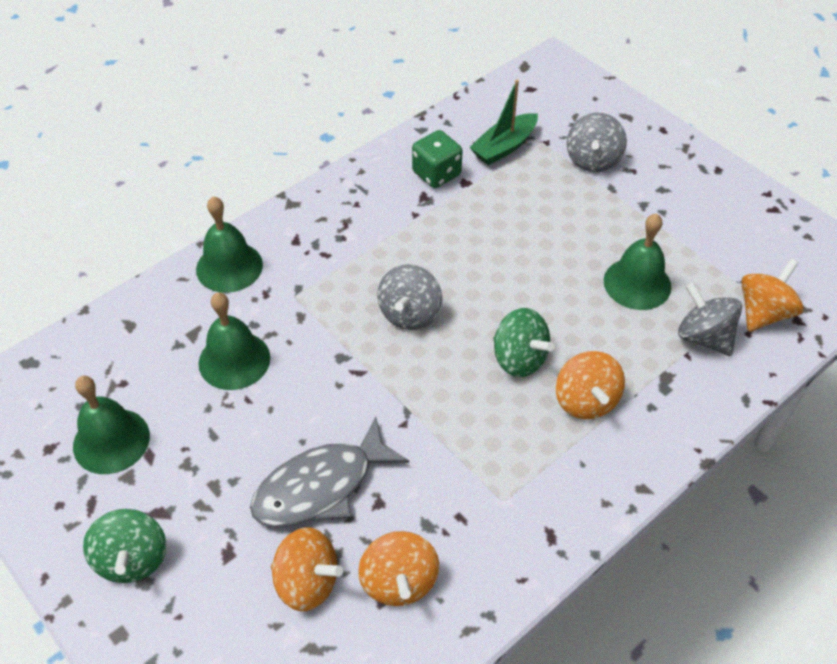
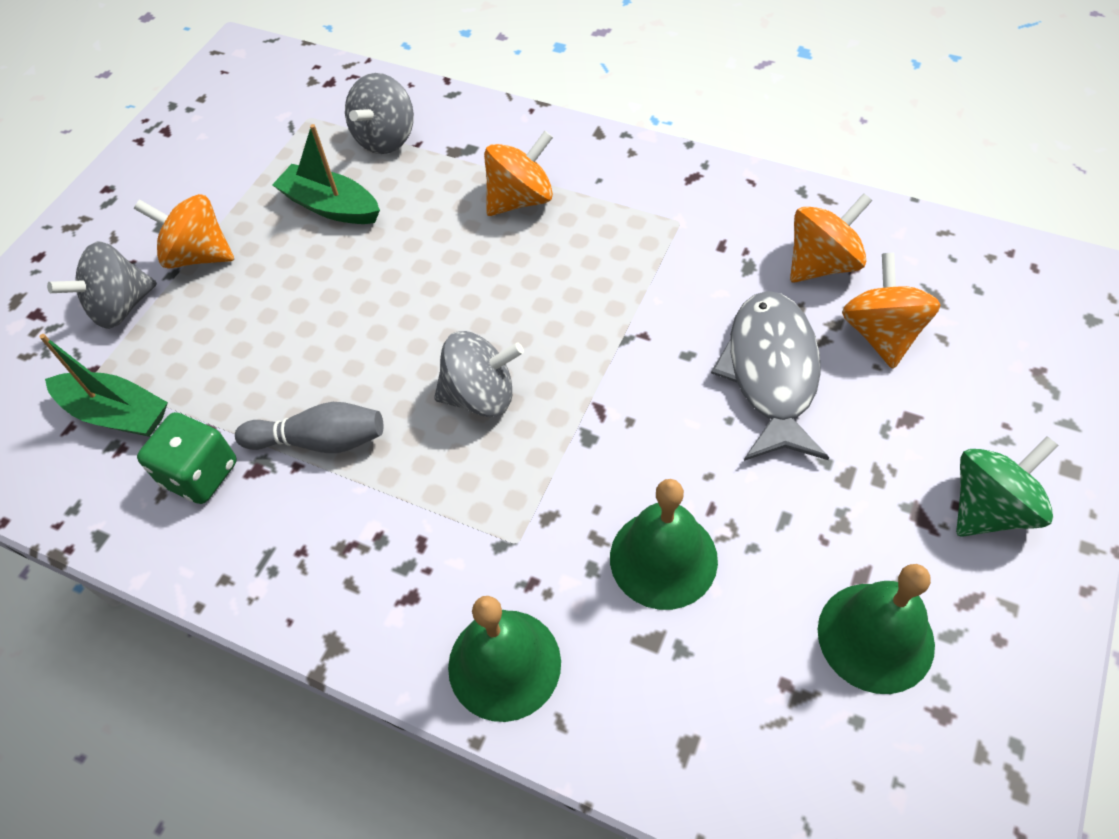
camera: 110 degrees left, 5 degrees up
(321, 486) = (771, 373): grey fish -> grey fish turned 120 degrees counterclockwise
(426, 228) = (320, 441): none -> grey bowling pin
(519, 359) = (494, 269): green spinning top -> none
(593, 160) = (120, 307): grey spinning top -> grey spinning top turned 150 degrees clockwise
(637, 283) = (331, 206): green bell -> green boat
(763, 313) = (331, 105): orange spinning top -> orange spinning top (198, 255)

